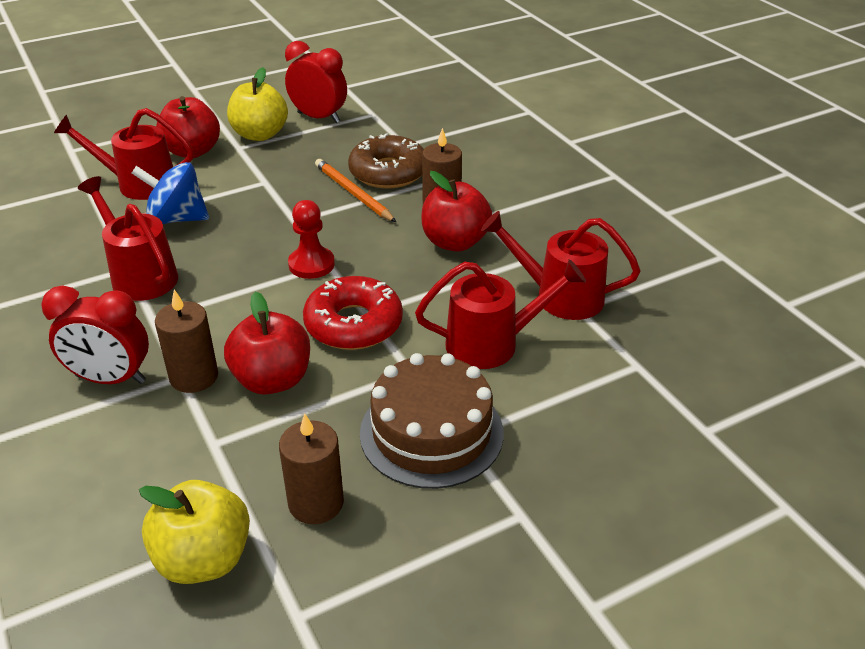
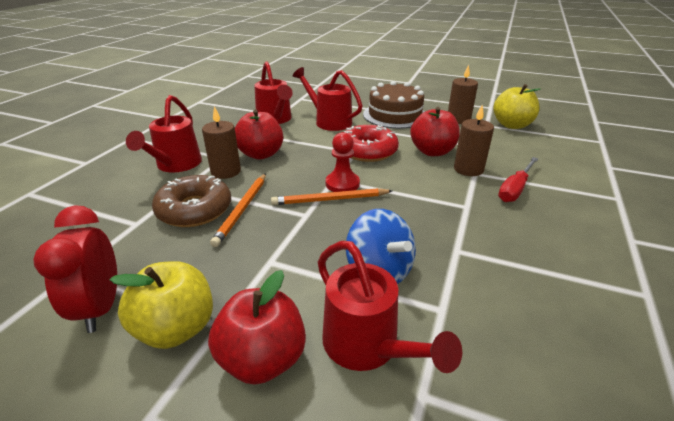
camera: 130 degrees left, 5 degrees down
(111, 379) = (515, 189): red clock -> red screwdriver
(139, 275) = (452, 239): red watering can -> red watering can (176, 165)
(296, 243) = (330, 200): none -> orange pencil

